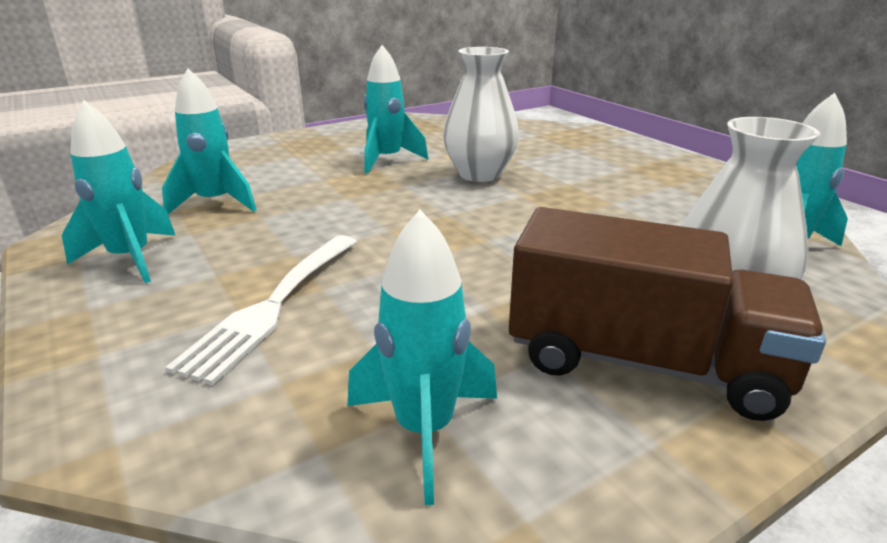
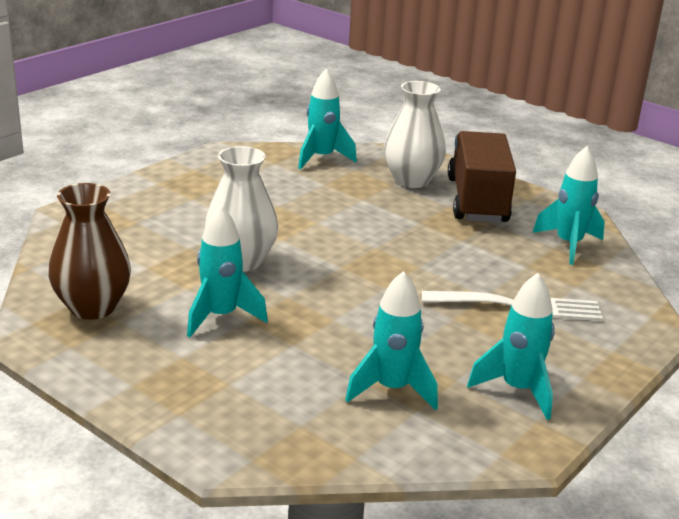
camera: 110 degrees left, 0 degrees up
(430, 130) = (92, 307): none -> brown vase

